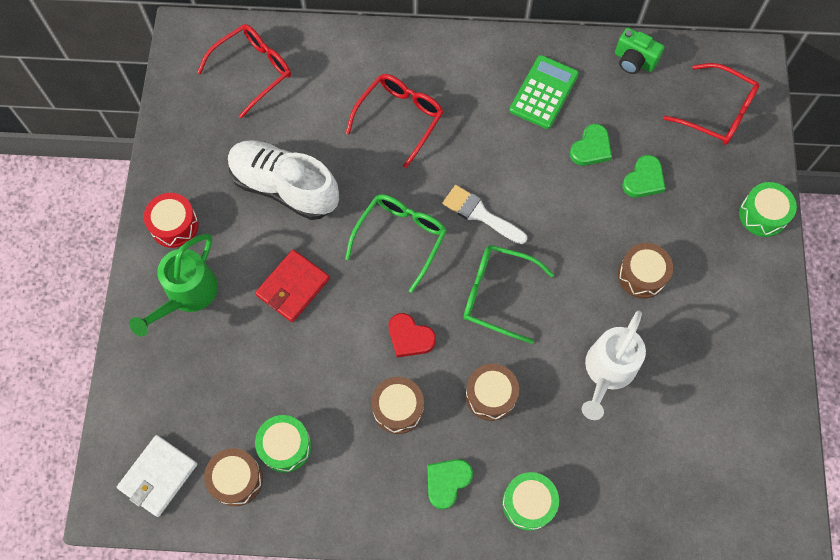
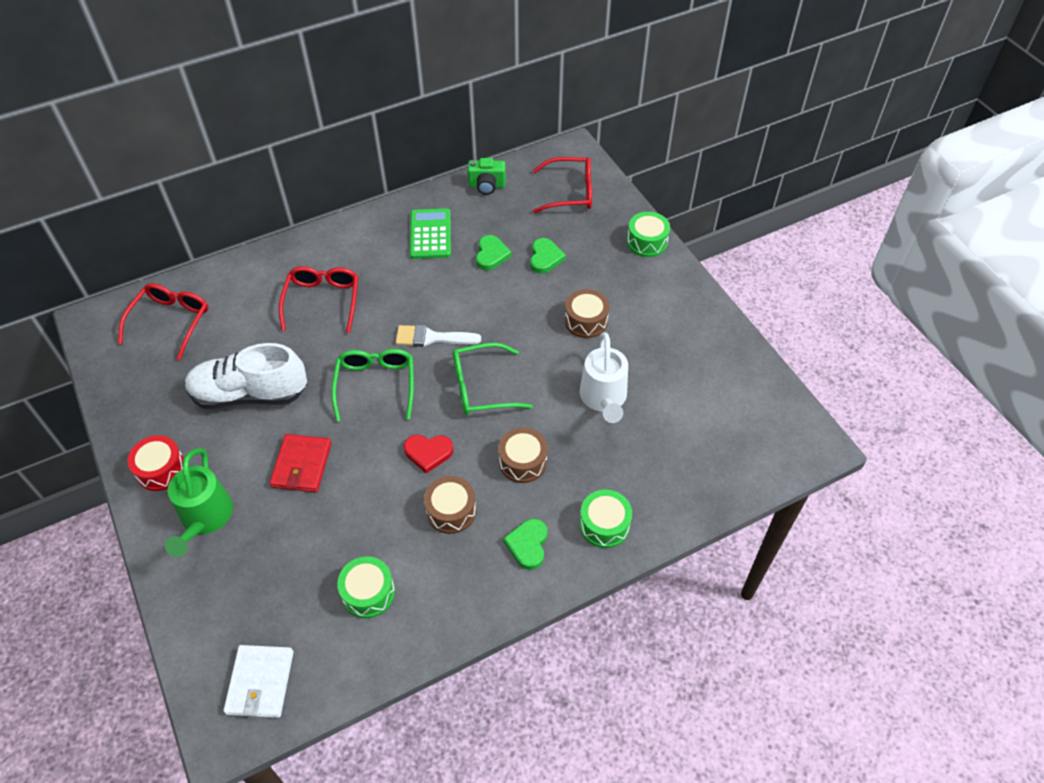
camera: 30 degrees left, 15 degrees down
(236, 479) = (338, 644): brown drum -> none

